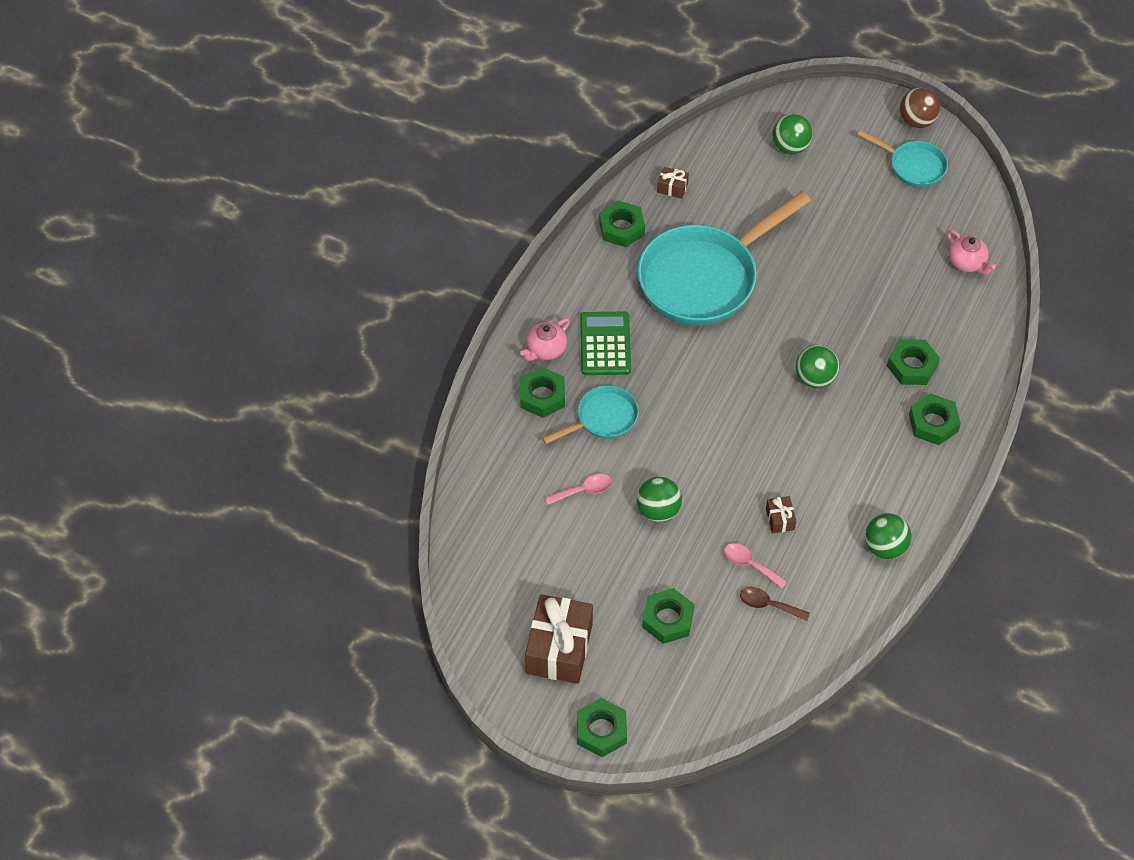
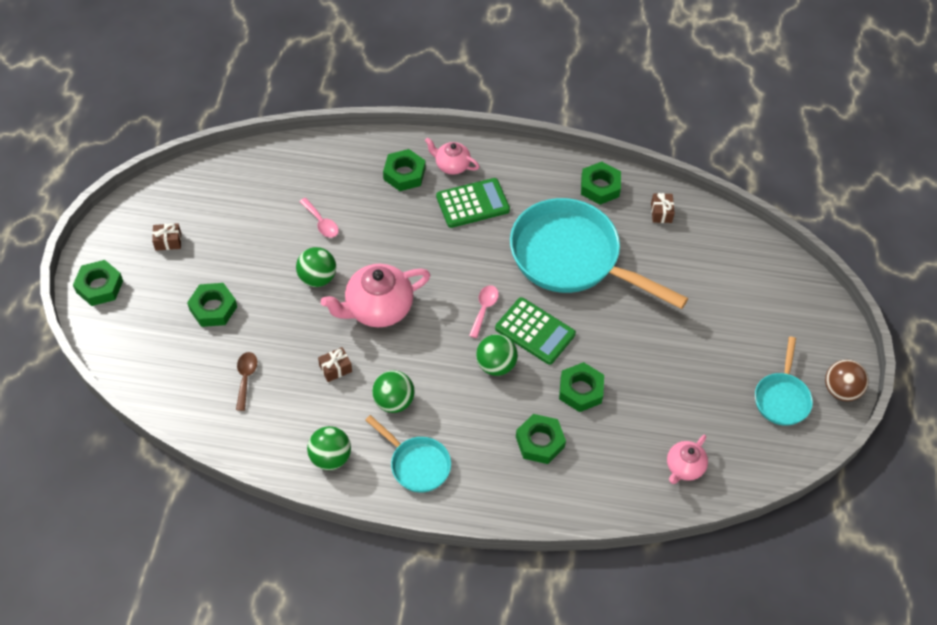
camera: 70 degrees right, 0 degrees up
(559, 648) = (168, 241): brown gift -> brown gift, size x0.45
(602, 419) = (396, 219): turquoise pan -> turquoise pan (416, 464)
(715, 463) = (378, 308): none -> pink teapot
(750, 564) = (282, 356): pink spoon -> pink spoon (484, 309)
(784, 334) = (535, 331): none -> green calculator
(790, 147) = (753, 291): green ball -> green ball (393, 401)
(933, 423) = (480, 472): green nut -> green nut (580, 390)

